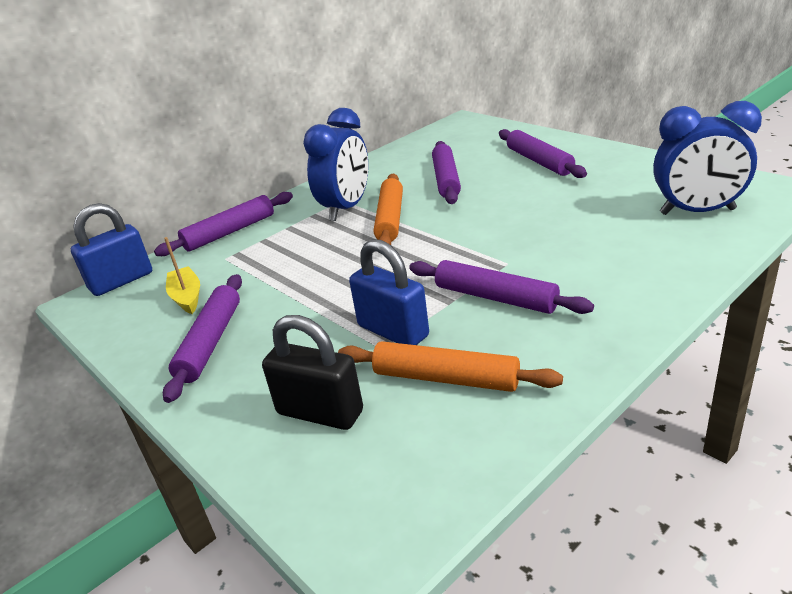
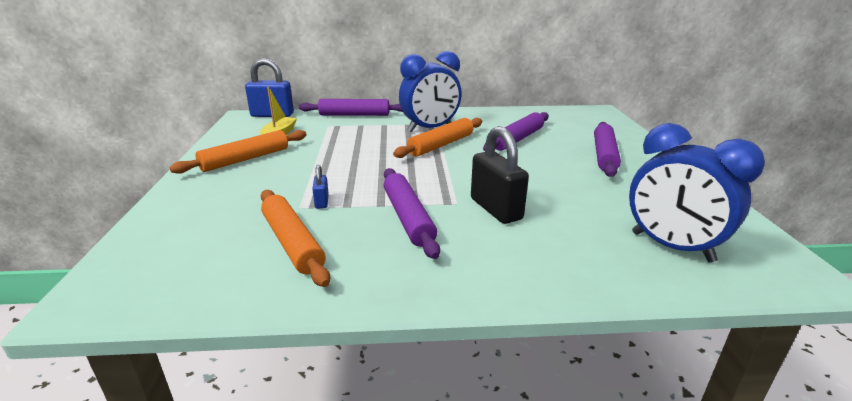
camera: 35 degrees right, 5 degrees down
(210, 342) = (245, 159): purple rolling pin -> orange rolling pin
(320, 412) = (212, 219): black padlock -> black padlock (495, 209)
(393, 331) = (322, 202): blue padlock -> blue padlock, size x0.48

